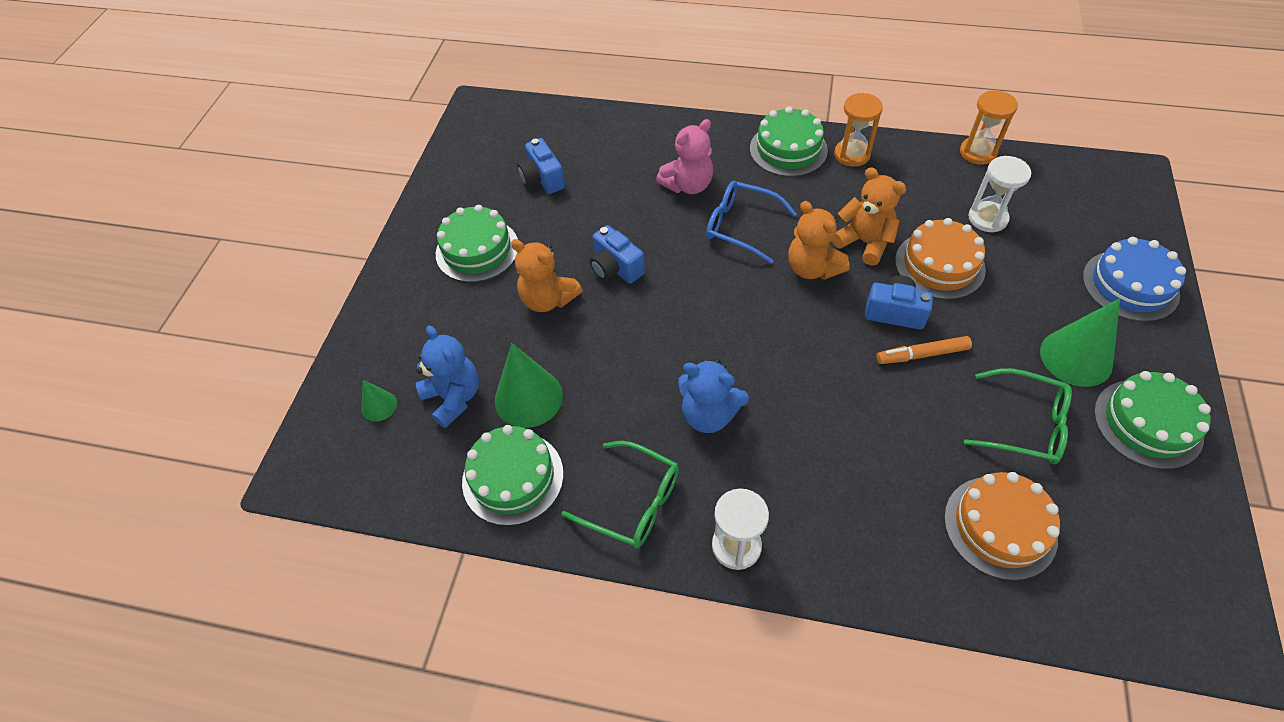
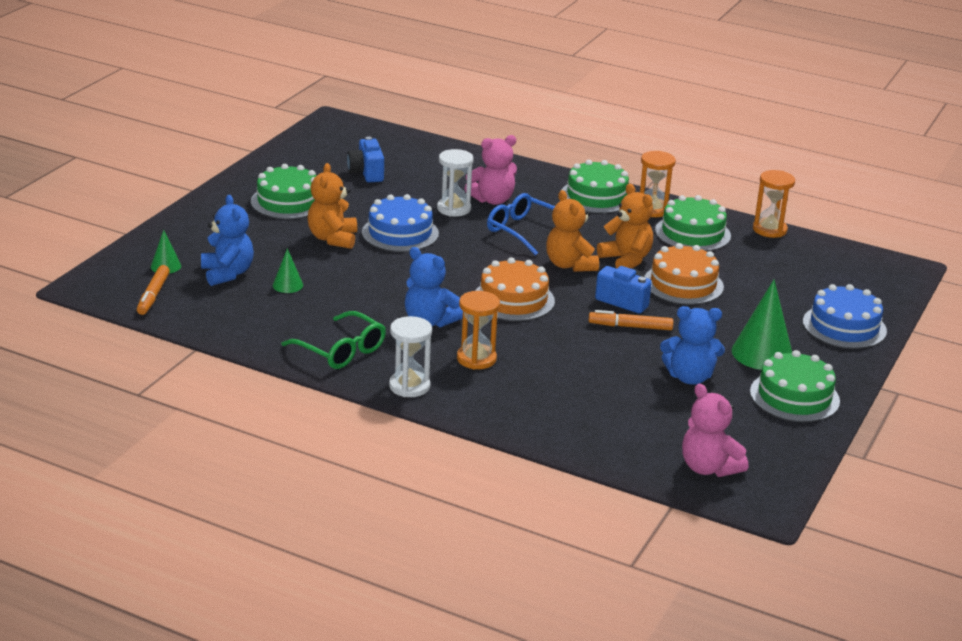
camera: 10 degrees right, 25 degrees down
(381, 466) = (153, 295): none -> orange marker
(513, 477) = (253, 321): green cake -> green cake (692, 233)
(528, 397) = (287, 285): green cone -> green cone, size x0.52
(548, 299) = (333, 239): orange teddy bear -> orange teddy bear turned 45 degrees clockwise
(615, 268) = (400, 233): blue camera -> blue cake
(788, 467) = (476, 359): none -> orange hourglass
(987, 218) = (747, 267): white hourglass -> white hourglass (454, 209)
(1000, 527) = (627, 419): orange cake -> orange cake (513, 300)
(1025, 425) = (689, 377): green glasses -> blue teddy bear
(1130, 591) = (708, 468): none -> pink teddy bear

